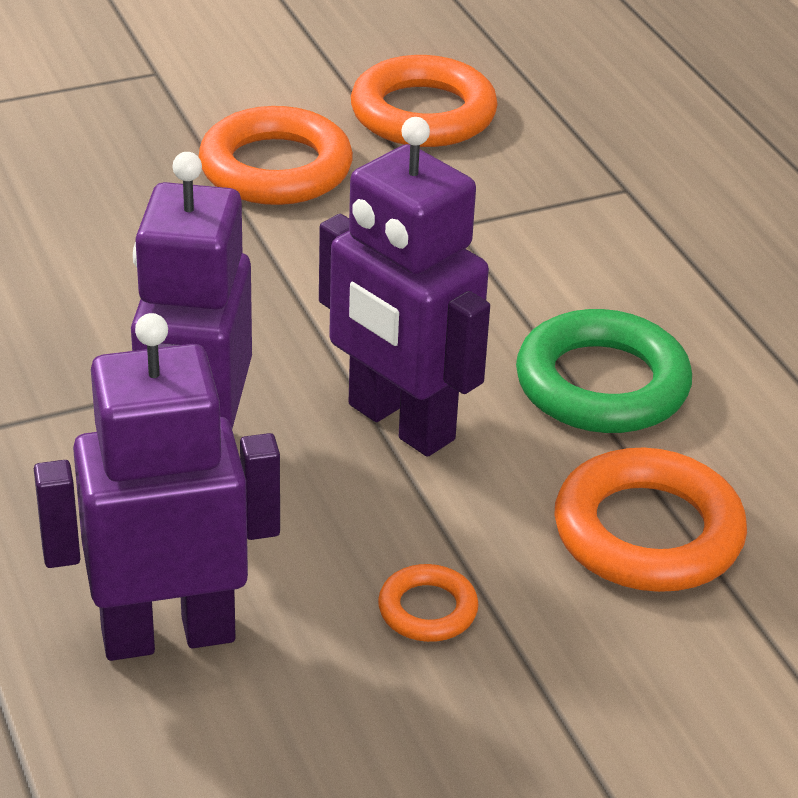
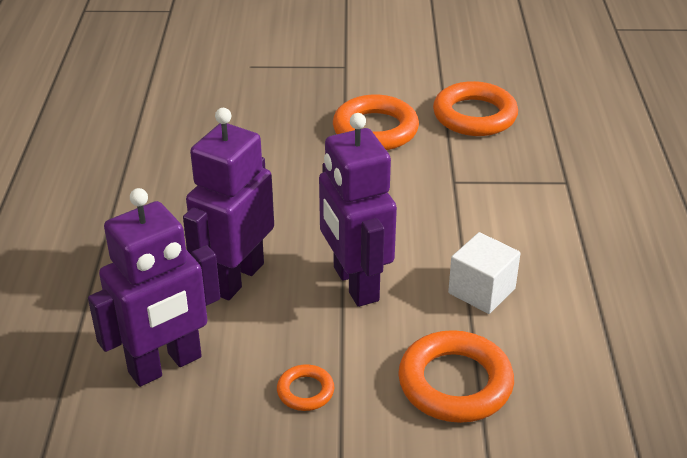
camera: 25 degrees right, 0 degrees up
(168, 634) = (165, 365): purple robot -> purple robot turned 135 degrees clockwise
(602, 384) = (481, 291): green ring -> white cube

